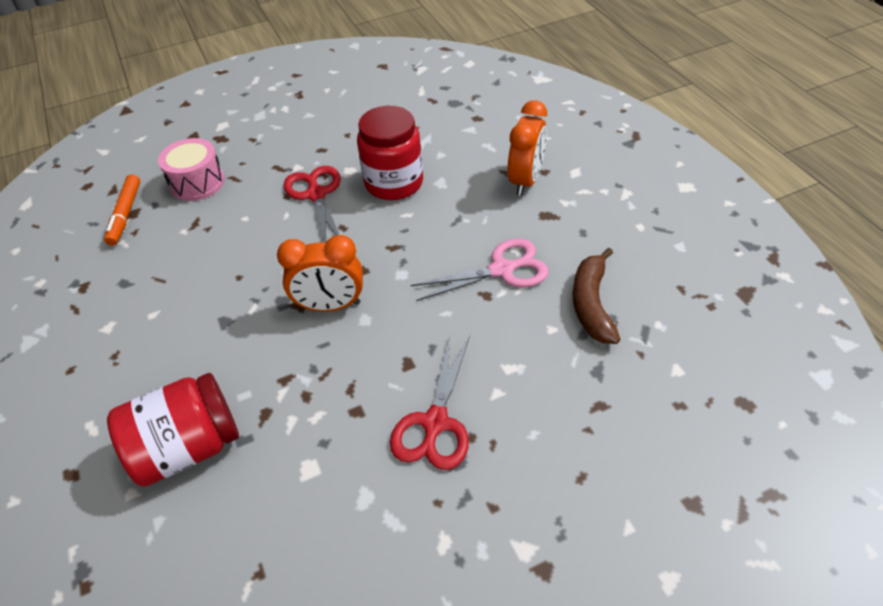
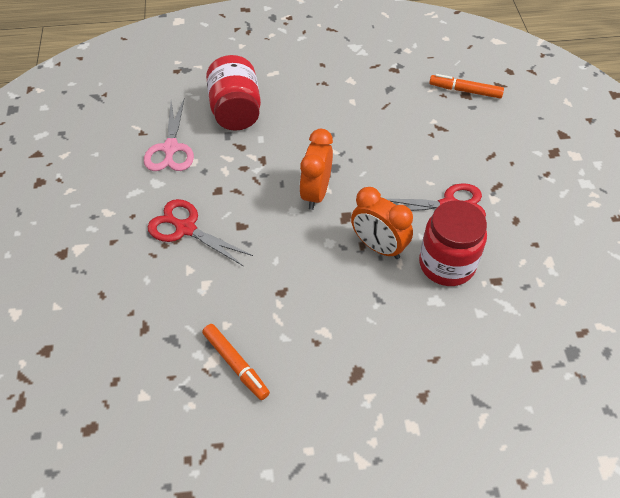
camera: 105 degrees right, 5 degrees up
(197, 182) = (492, 133): pink drum -> none
(502, 270) = (303, 312): pink scissors -> pink scissors (170, 148)
(526, 180) = (414, 374): orange clock -> orange clock (378, 247)
(592, 304) = (235, 364): brown banana -> orange marker

